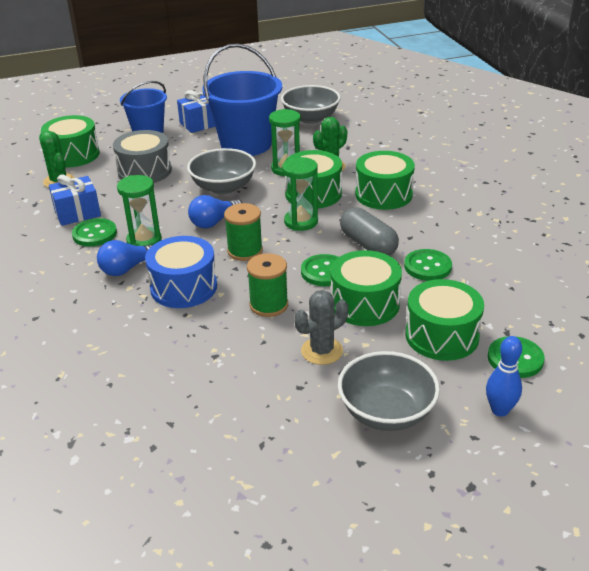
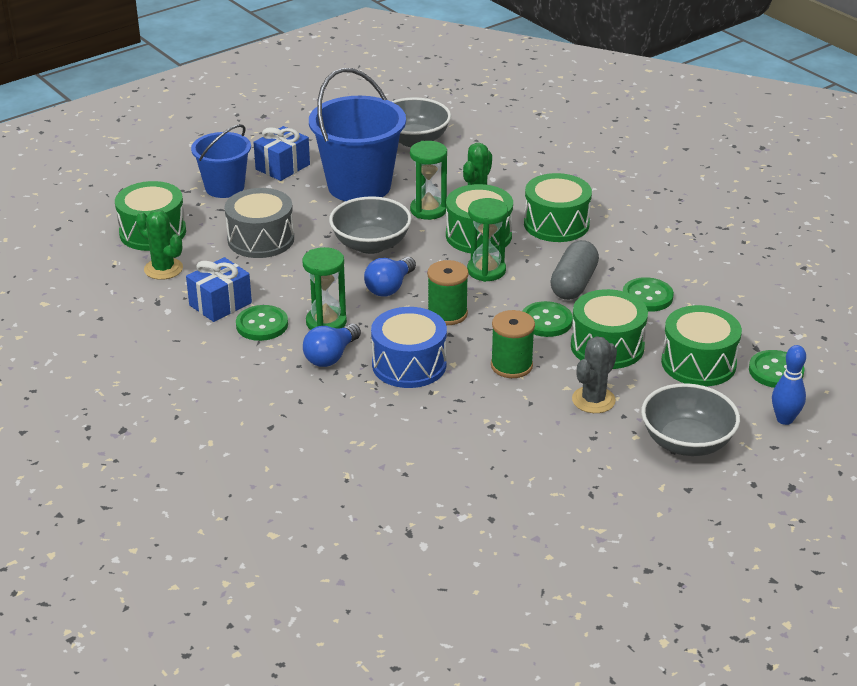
camera: 20 degrees left, 0 degrees up
(368, 245) = (573, 284): grey capsule -> grey capsule turned 75 degrees clockwise

